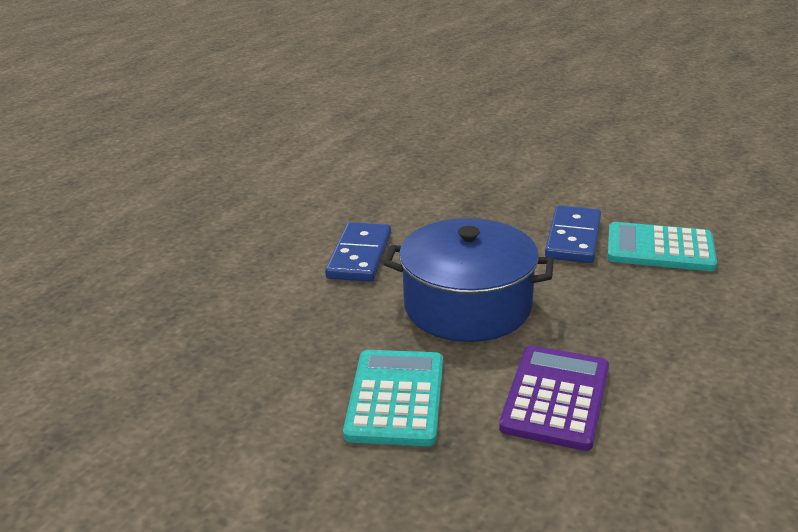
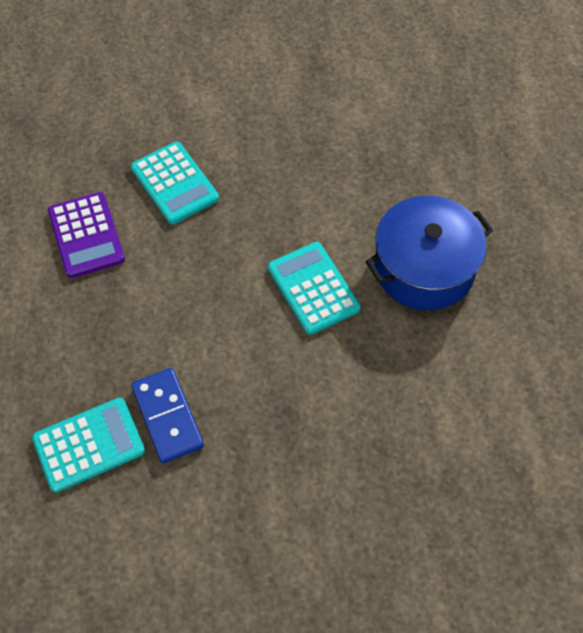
camera: 140 degrees right, 30 degrees up
(360, 256) = (313, 288): blue domino -> turquoise calculator
(467, 306) = (192, 281): blue pot -> blue pot (424, 268)

